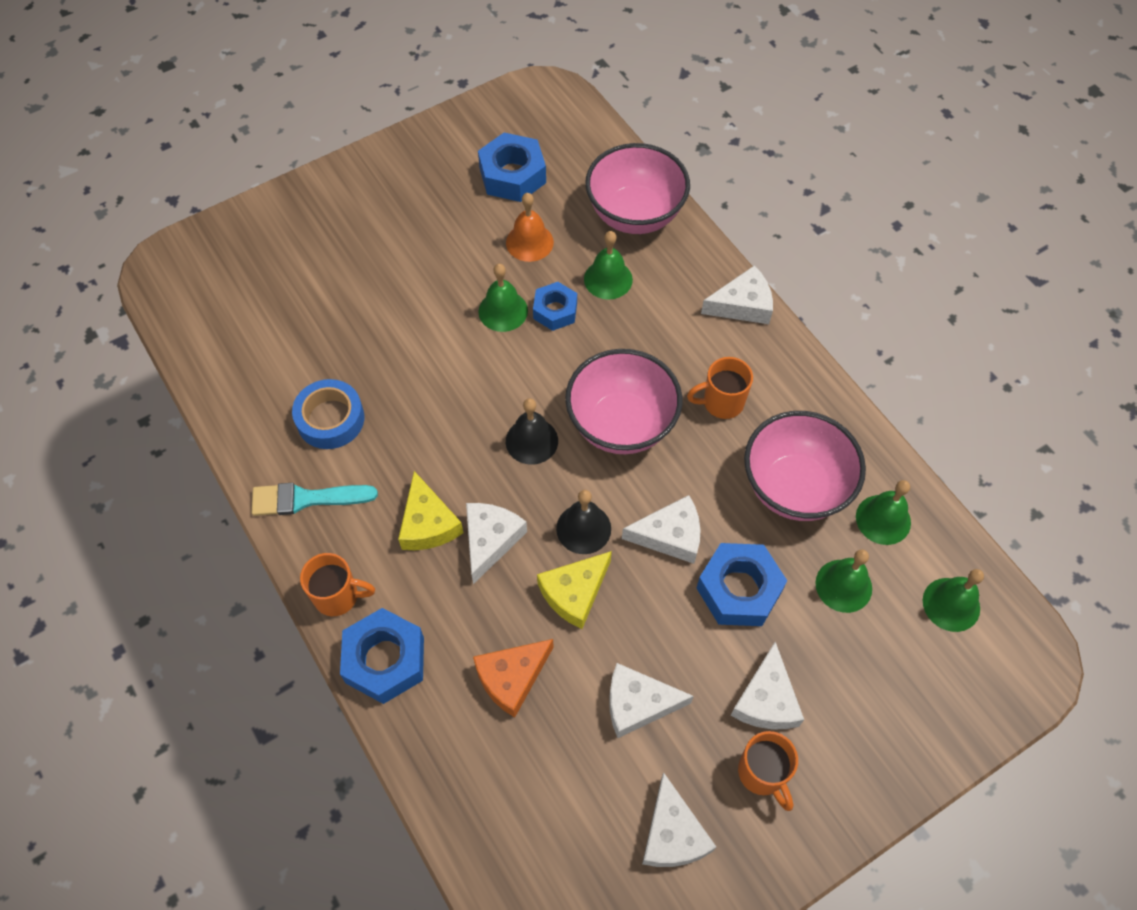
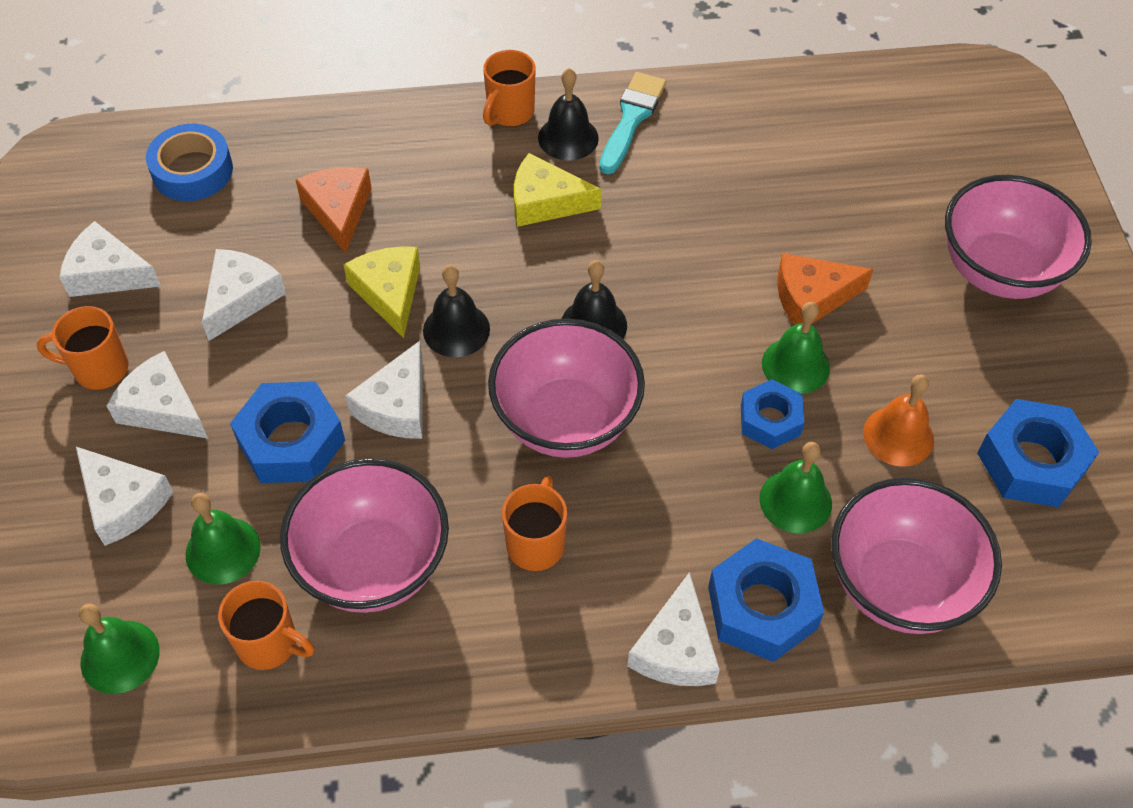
camera: 115 degrees right, 5 degrees down
(330, 419) = (719, 163): blue tape -> blue tape (192, 171)
(348, 537) = (568, 138): none -> black bell
(362, 224) = (999, 271): none -> pink bowl
(385, 660) = (422, 127): blue nut -> blue nut (762, 608)
(438, 320) = (811, 297): none -> orange cheese
(490, 540) = (494, 245): white cheese -> white cheese (123, 502)
(883, 519) = (269, 644): green bell -> orange mug

